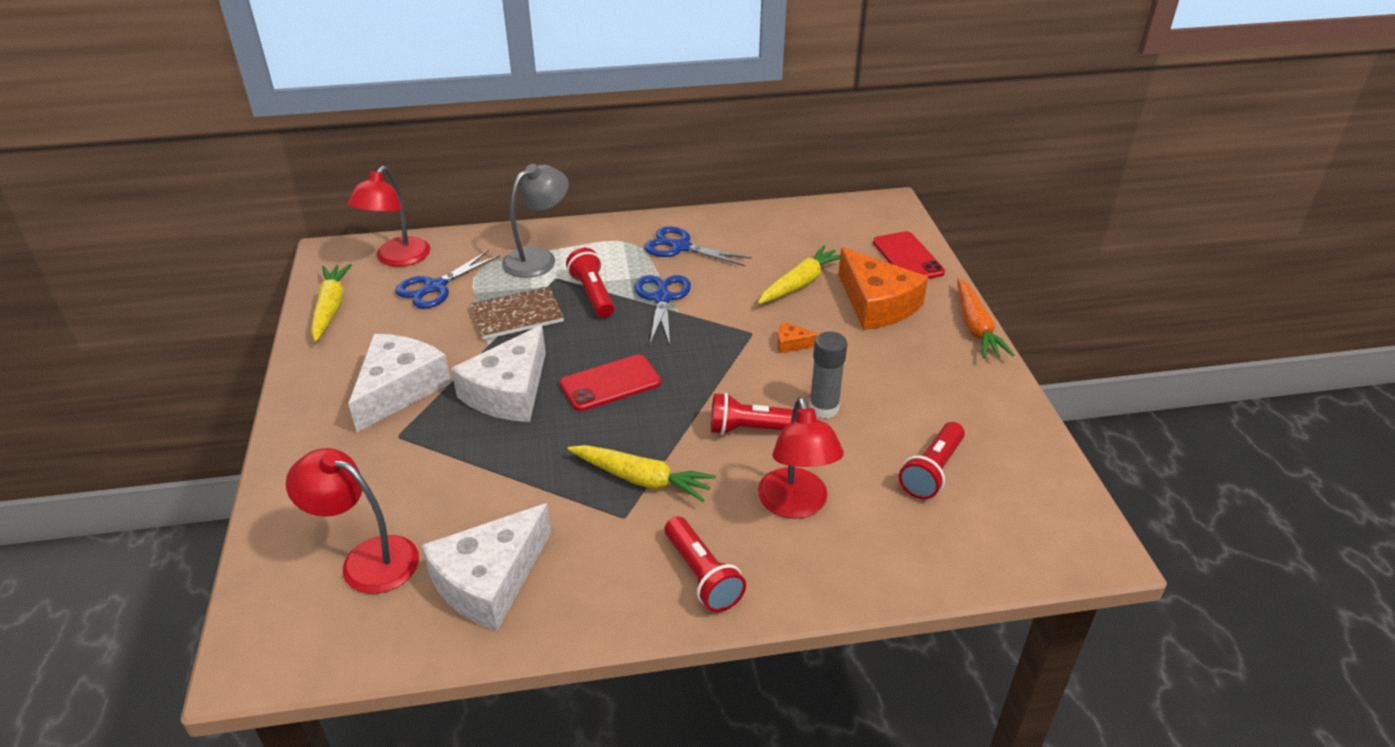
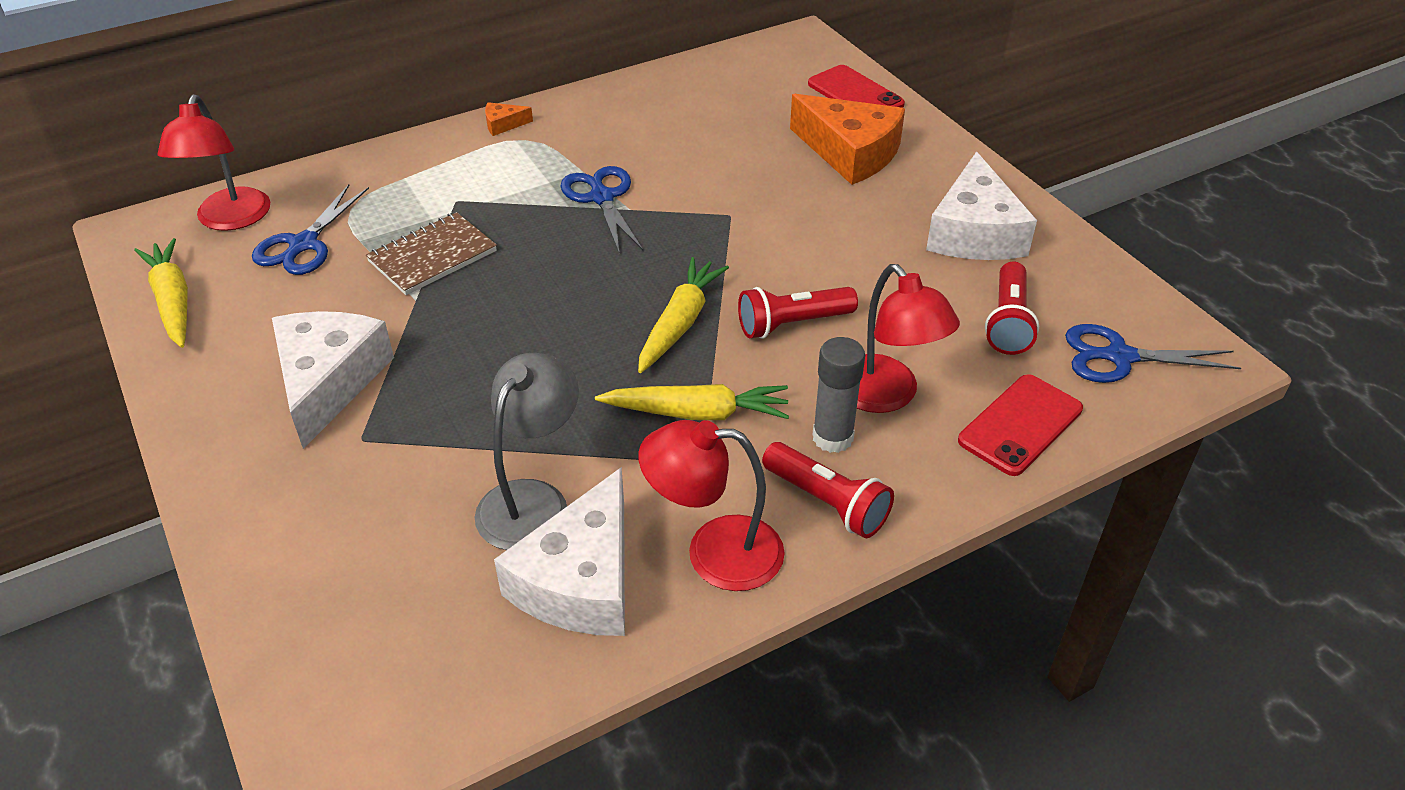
camera: 20 degrees left, 5 degrees up
(367, 559) = (409, 599): red lamp -> red lamp (714, 552)
(509, 392) = (475, 350): white cheese -> white cheese (974, 232)
(538, 258) = (419, 181): grey lamp -> grey lamp (532, 500)
(592, 294) = (514, 211): red flashlight -> none
(610, 383) = (596, 311): red phone -> red phone (1020, 425)
(680, 247) = (589, 133): blue scissors -> blue scissors (1119, 357)
(792, 343) = (782, 217): orange cheese -> orange cheese (503, 124)
(800, 283) = (753, 147): yellow carrot -> yellow carrot (680, 323)
(823, 408) = (857, 281): grey glue stick -> grey glue stick (832, 437)
(976, 327) = (969, 156): orange carrot -> none

